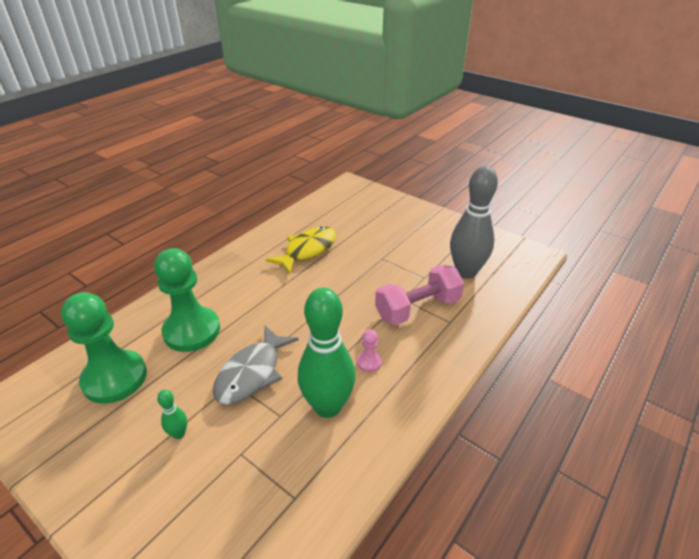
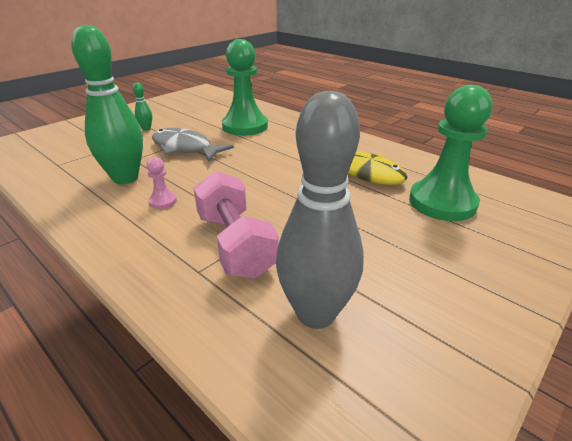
camera: 95 degrees right, 5 degrees down
(115, 378) = (208, 109): green pawn -> green pawn (442, 202)

